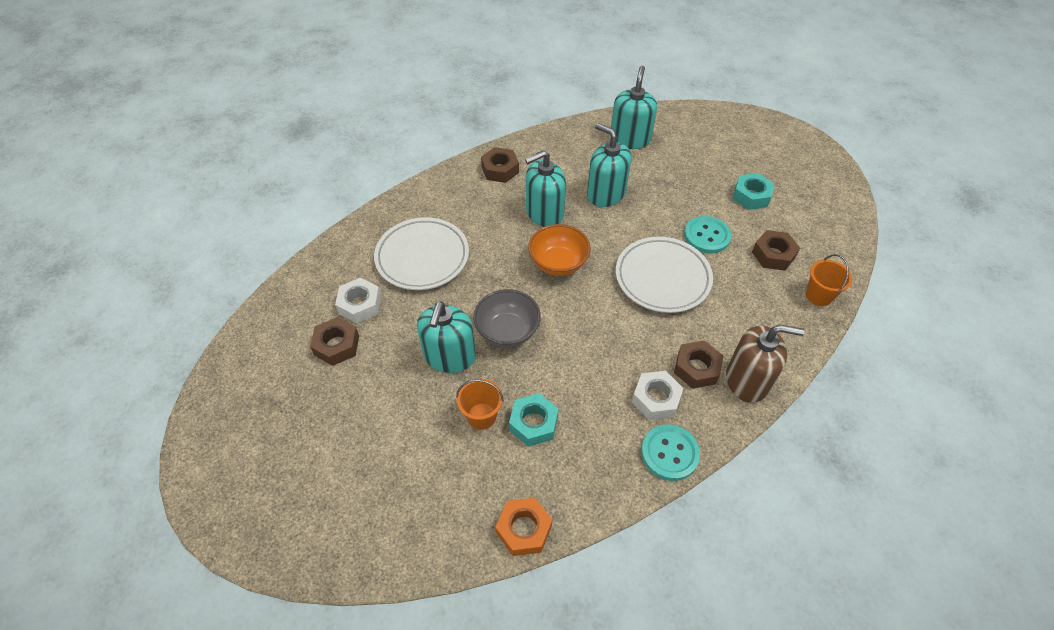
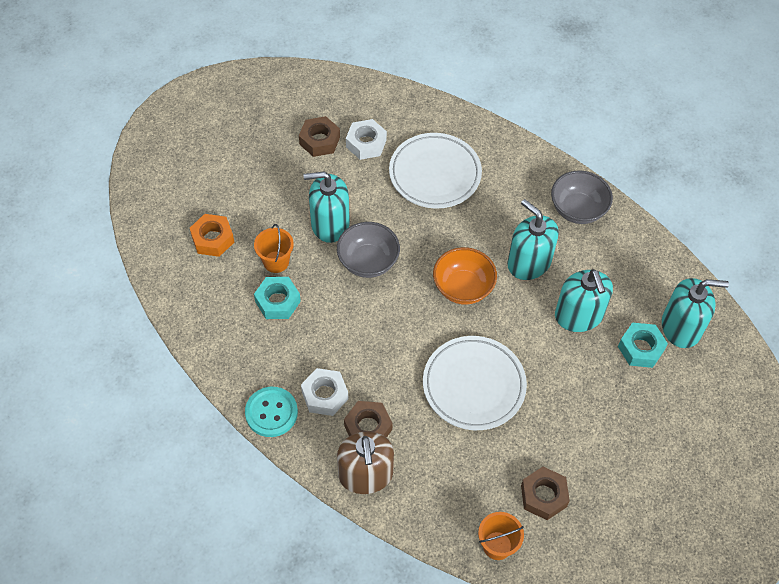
camera: 75 degrees right, 5 degrees up
(500, 170) = (577, 210): brown nut -> grey bowl
(524, 529) = (182, 313): orange nut -> orange nut (212, 239)
(606, 194) = (578, 315): turquoise soap dispenser -> turquoise soap dispenser turned 135 degrees clockwise
(707, 236) = (549, 424): turquoise button -> none
(751, 196) = (632, 468): turquoise nut -> turquoise nut (640, 348)

